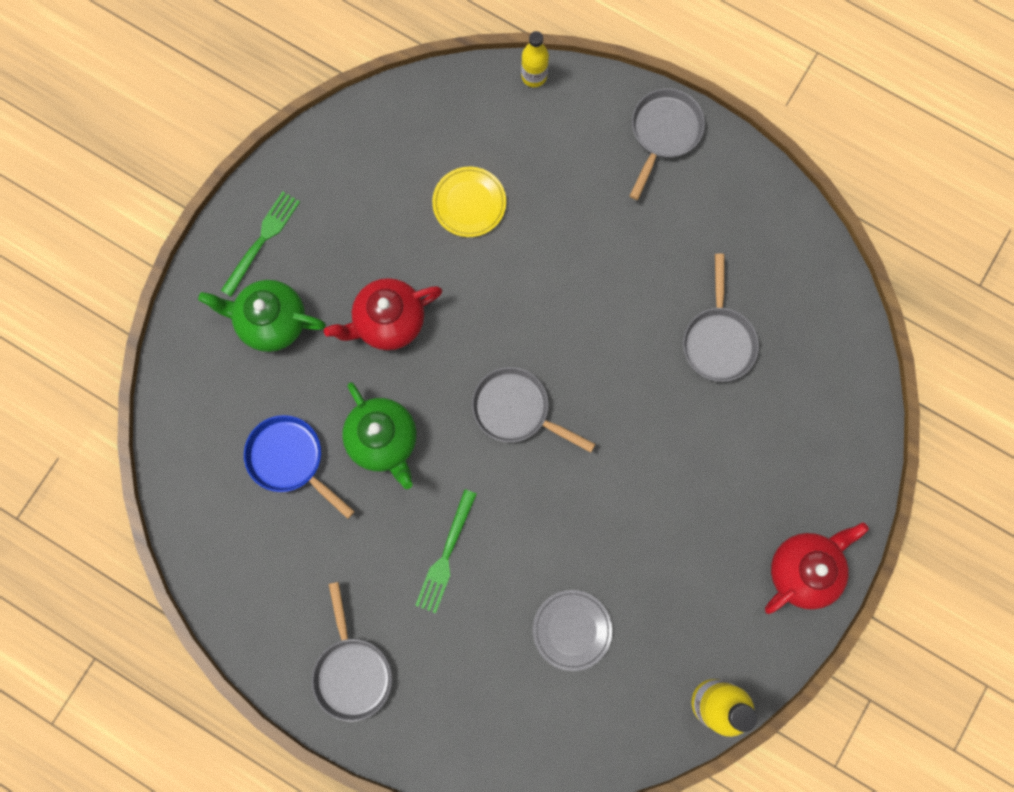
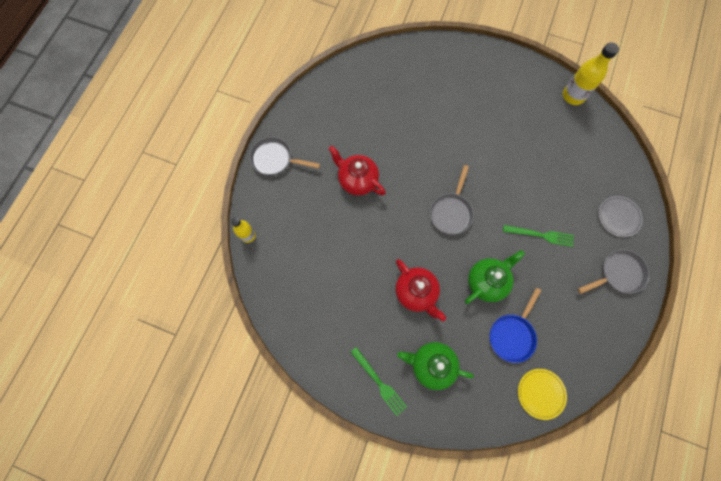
camera: 100 degrees left, 5 degrees down
(262, 239) = (380, 383): green fork -> green fork turned 150 degrees counterclockwise
(272, 322) = (431, 365): green teapot -> green teapot turned 105 degrees clockwise
(469, 203) = (334, 259): yellow plate -> yellow plate (540, 393)
(572, 630) = (559, 165): grey plate -> grey plate (618, 217)
(718, 340) = (389, 117): grey pan -> none
(803, 569) = (497, 65): red teapot -> red teapot (357, 180)

